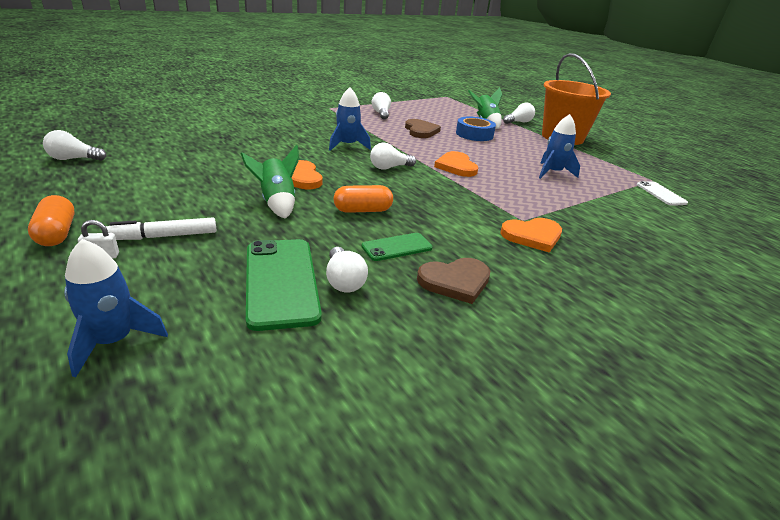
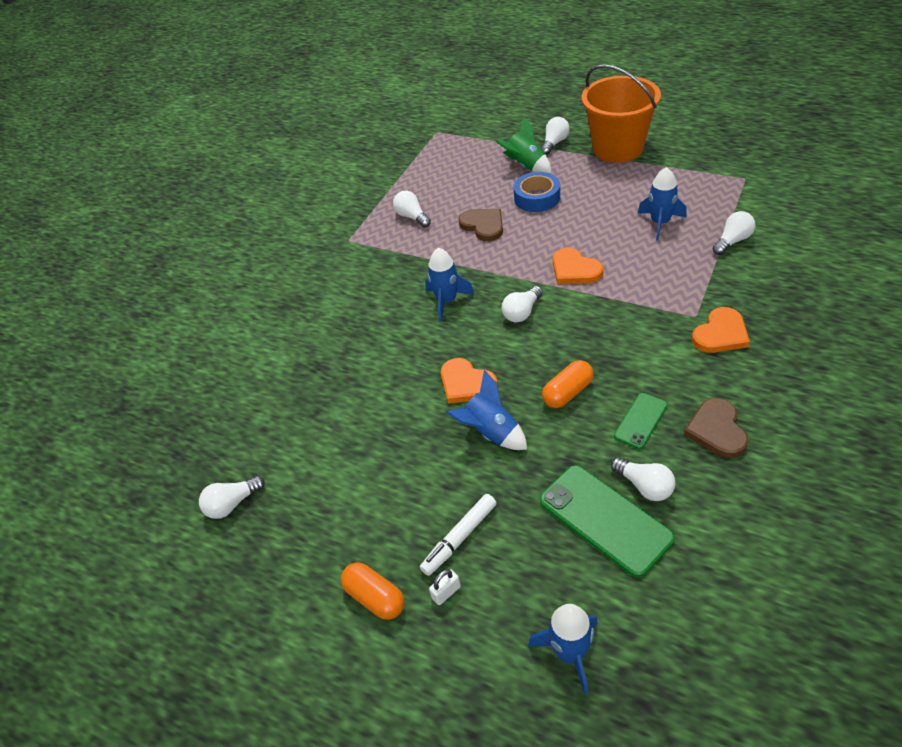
camera: 20 degrees left, 15 degrees up
(277, 203) = (491, 433): green rocket -> blue rocket
(455, 281) = (716, 430): brown heart -> brown heart turned 135 degrees clockwise
(604, 200) = (732, 241): none -> white light bulb
(661, 194) = (766, 198): white phone -> none

